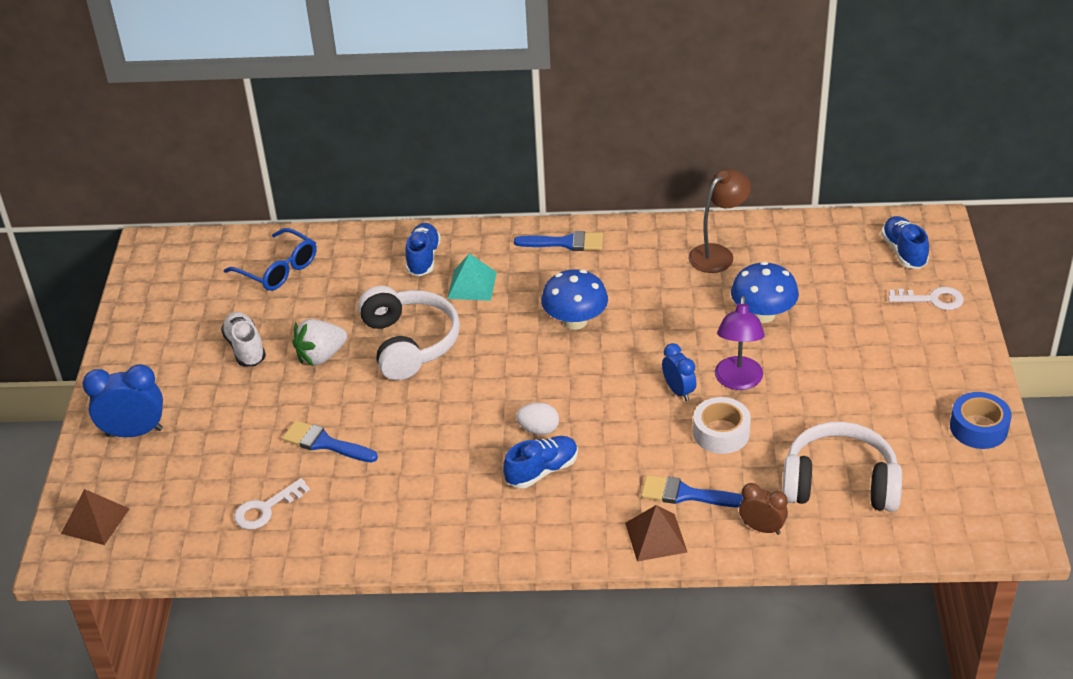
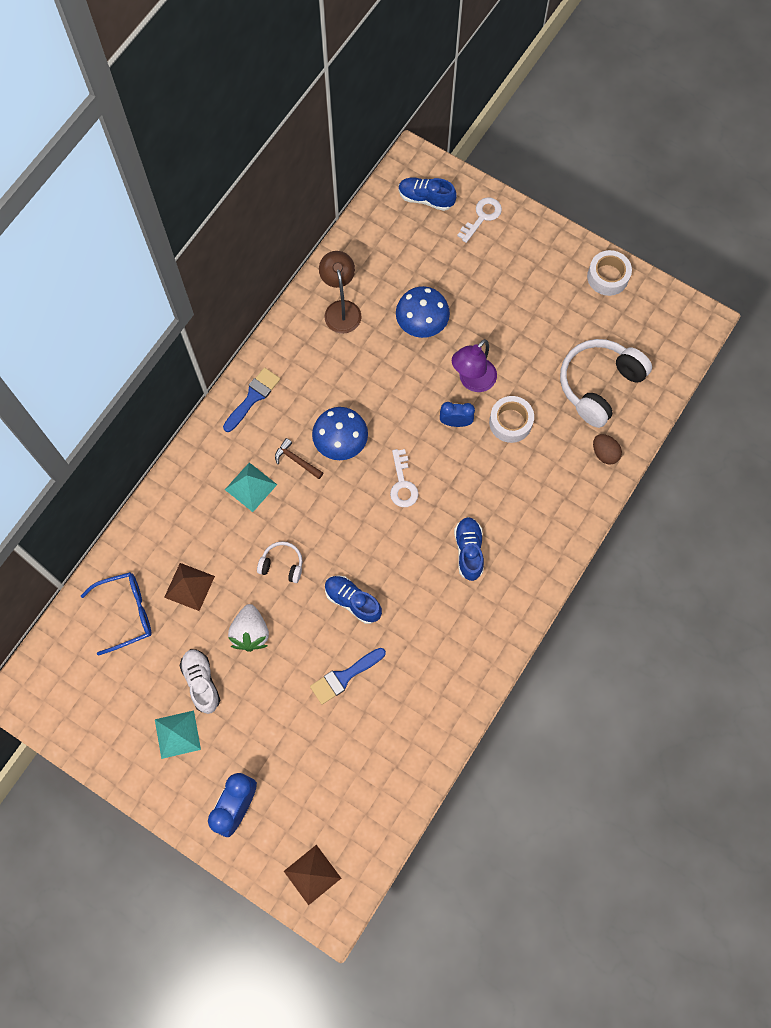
camera: 60 degrees left, 30 degrees up
(181, 358) = (177, 734): none -> turquoise pyramid
(245, 348) = (201, 682): white shoe -> white shoe turned 60 degrees clockwise
(266, 509) = (381, 749): white key -> white key (402, 484)
(409, 343) = (282, 564): white headphones -> white headphones, size x0.49
(423, 258) = (194, 503): blue shoe -> blue shoe (352, 601)
(527, 301) = (296, 460): none -> brown hammer
(538, 429) = (429, 530): white egg -> none
(656, 537) = (571, 518): brown pyramid -> brown pyramid (189, 586)
(686, 494) = (548, 477): blue brush -> none
(738, 381) = (472, 381): purple lamp -> purple lamp turned 90 degrees clockwise
(762, 528) = (604, 453): brown clock -> brown egg
(978, 428) = (607, 277): blue tape -> white tape

